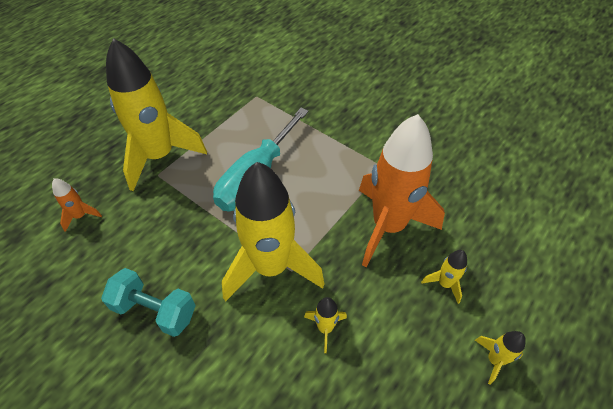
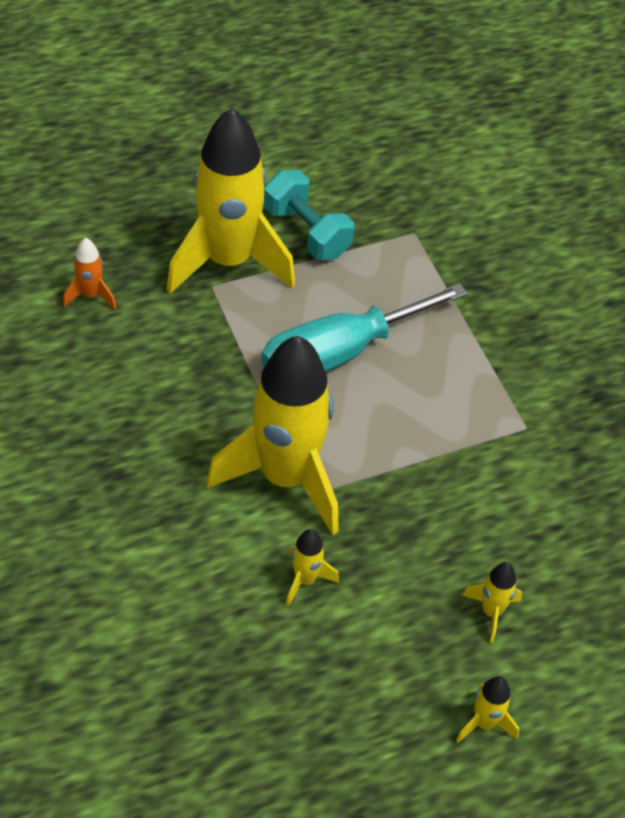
camera: 25 degrees right, 0 degrees up
(155, 310) = (121, 455): turquoise dumbbell -> turquoise dumbbell (306, 232)
(388, 226) = (472, 506): orange rocket -> none

